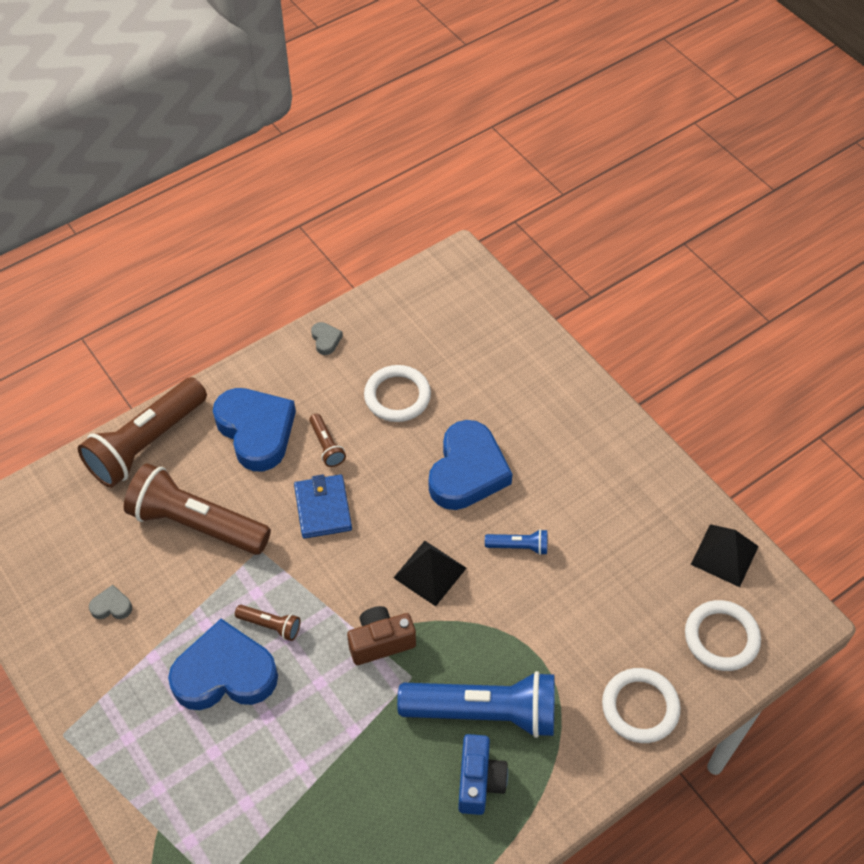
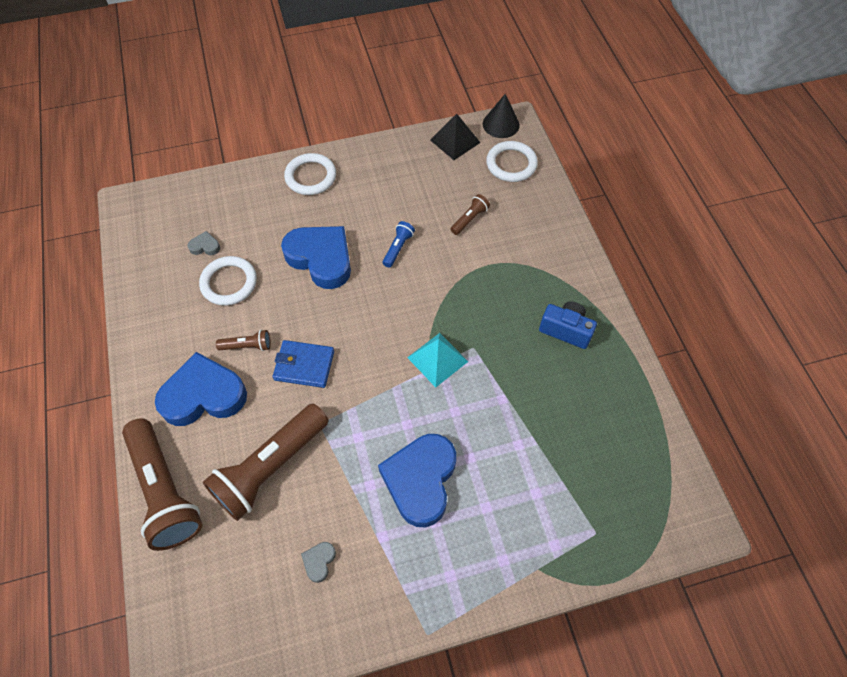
camera: 70 degrees left, 5 degrees up
(270, 625) = (392, 434): brown flashlight -> brown flashlight (469, 219)
(326, 340) = (143, 317): grey heart -> grey heart (205, 246)
(381, 642) = (437, 359): brown camera -> turquoise pyramid
(430, 572) = (394, 309): black pyramid -> none
(483, 712) = (516, 311): blue flashlight -> none
(640, 707) = (543, 222): white ring -> white ring (311, 177)
(787, 603) = (501, 124): none -> black cone

